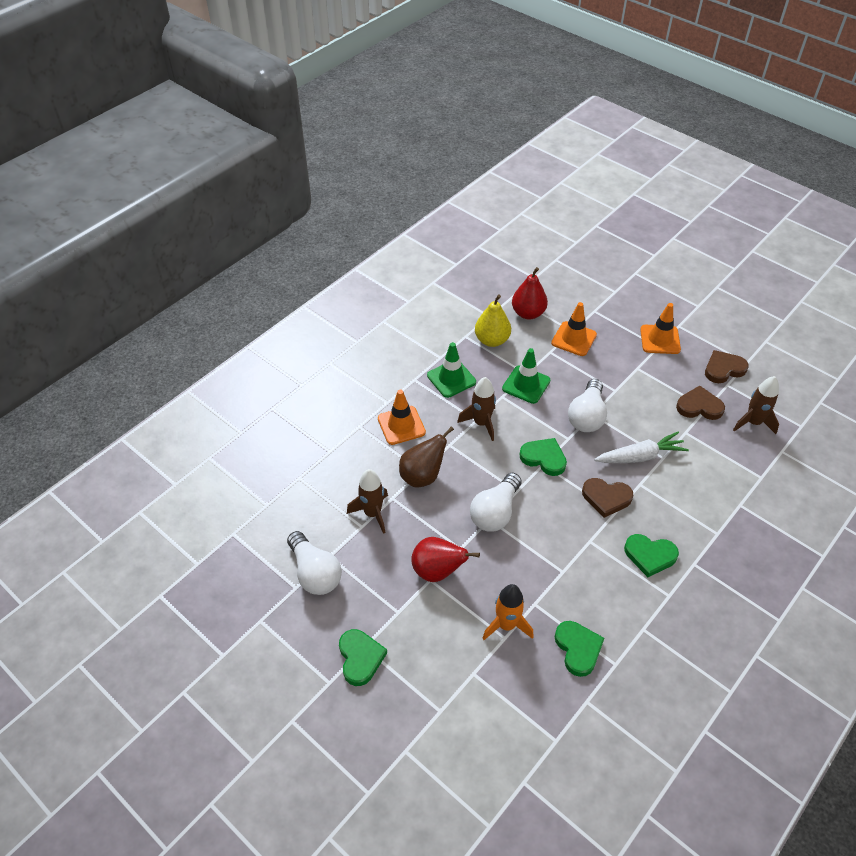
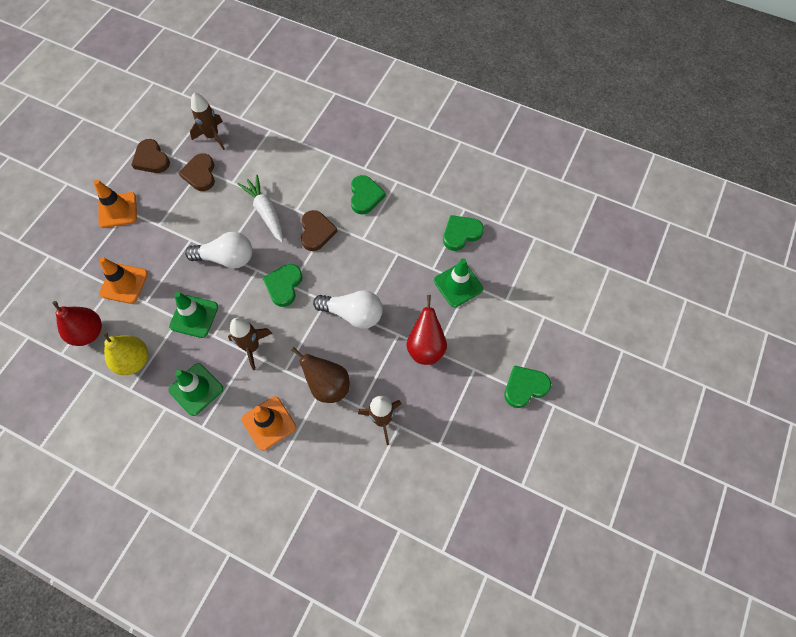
camera: 105 degrees left, 15 degrees up
(315, 572) = (460, 452): white light bulb -> none
(506, 625) = (458, 285): orange rocket -> green traffic cone

